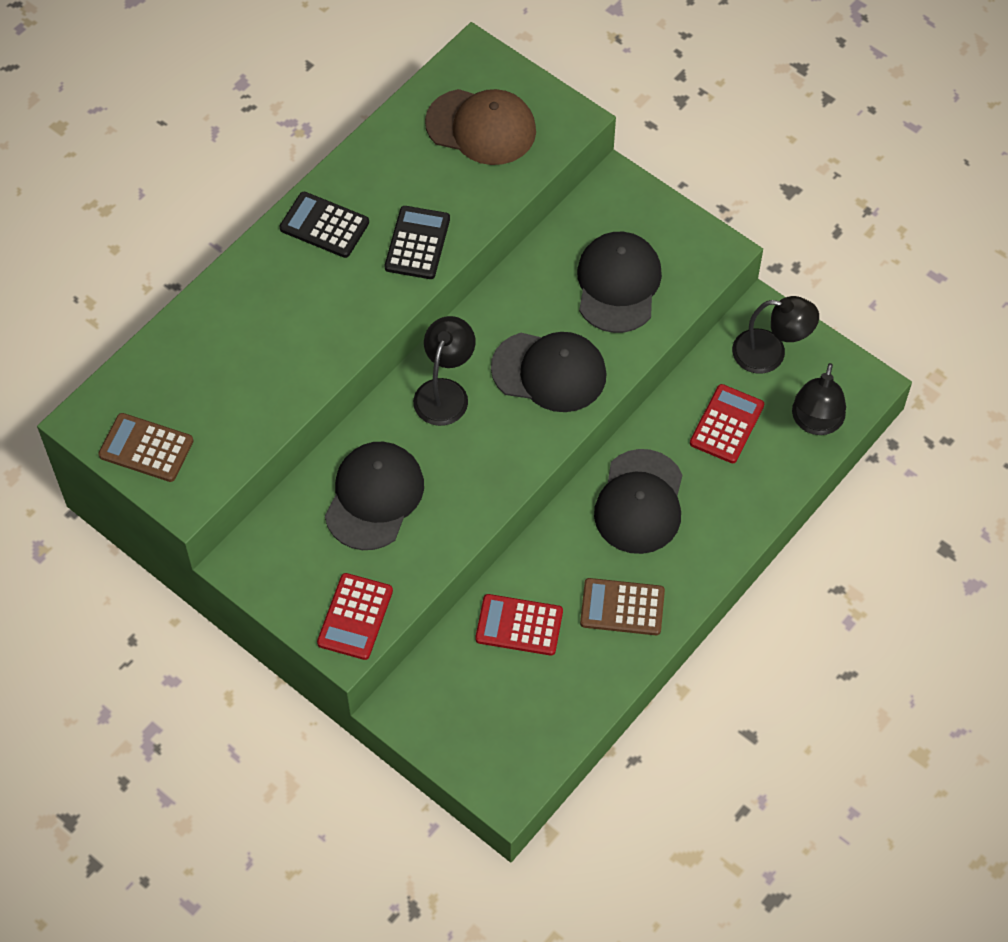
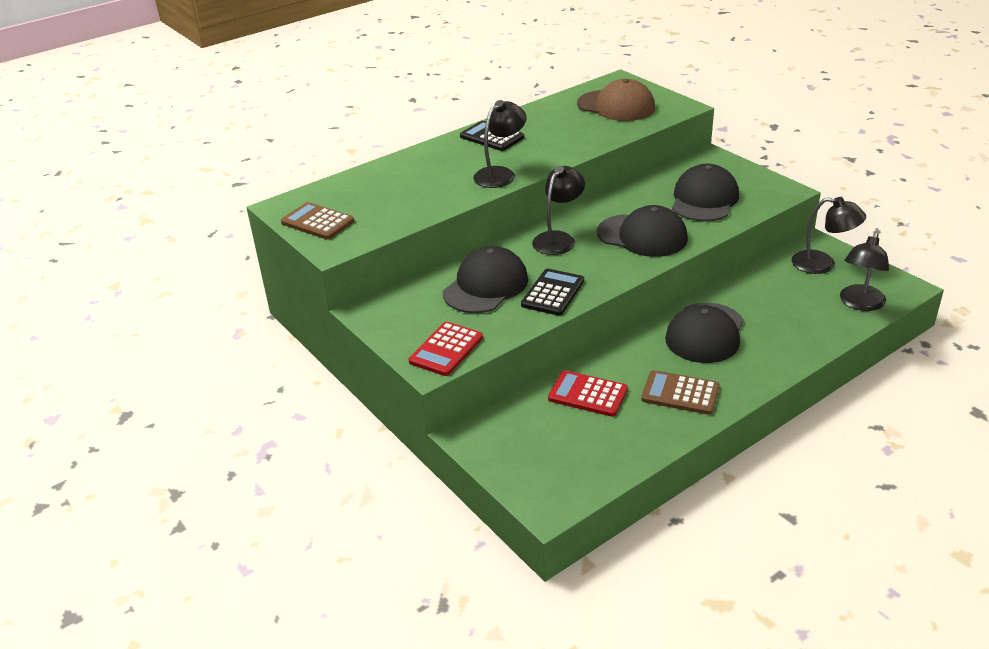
camera: 15 degrees right, 25 degrees down
(357, 313) = (500, 174): none -> black lamp
(417, 243) = (555, 148): black calculator -> black calculator (553, 293)
(726, 424) = (783, 298): red calculator -> none

